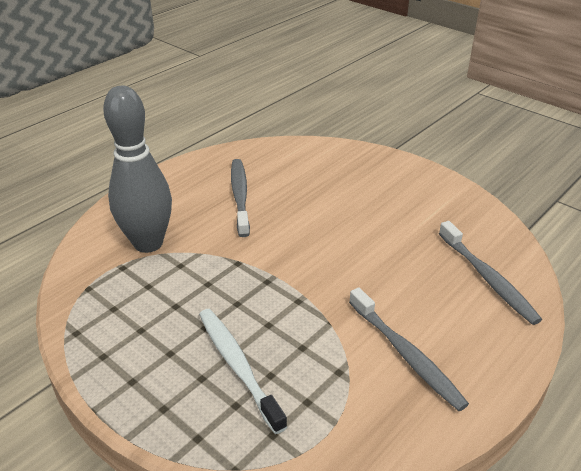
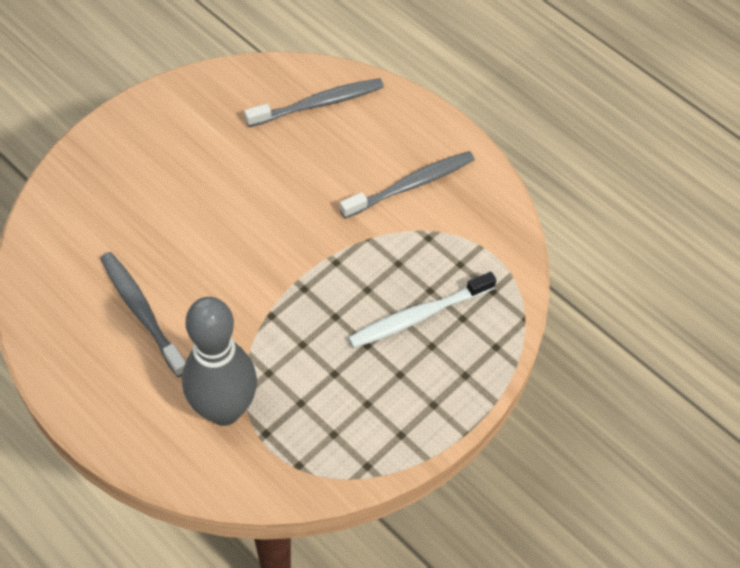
camera: 90 degrees left, 20 degrees up
(240, 196) = (142, 312): grey toothbrush -> grey toothbrush turned 60 degrees clockwise

